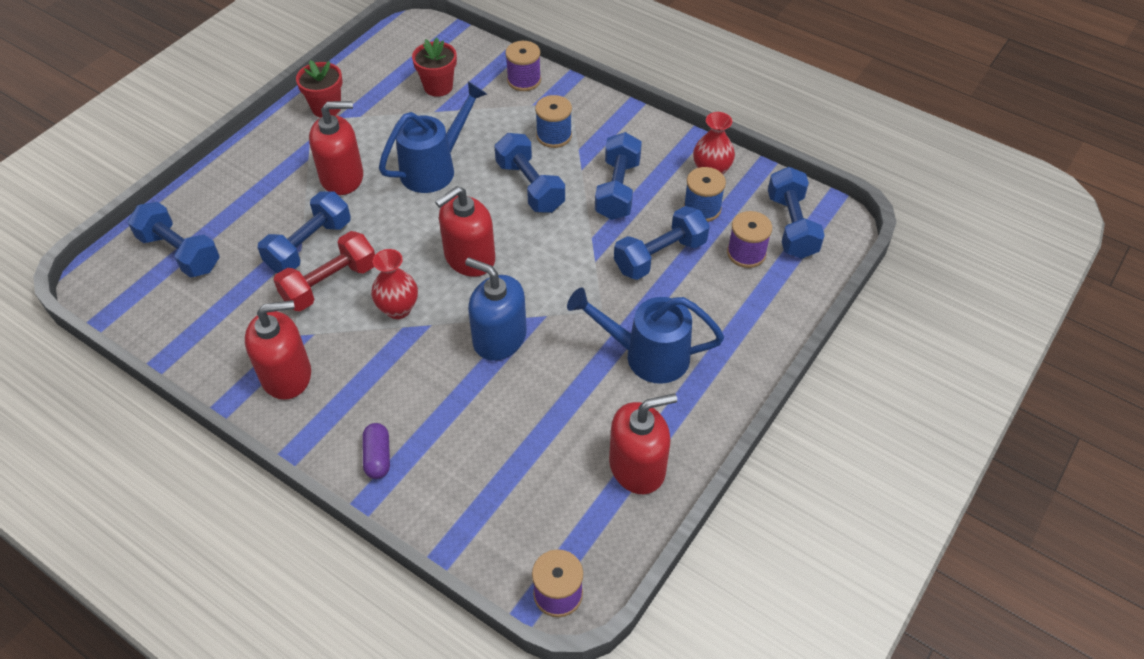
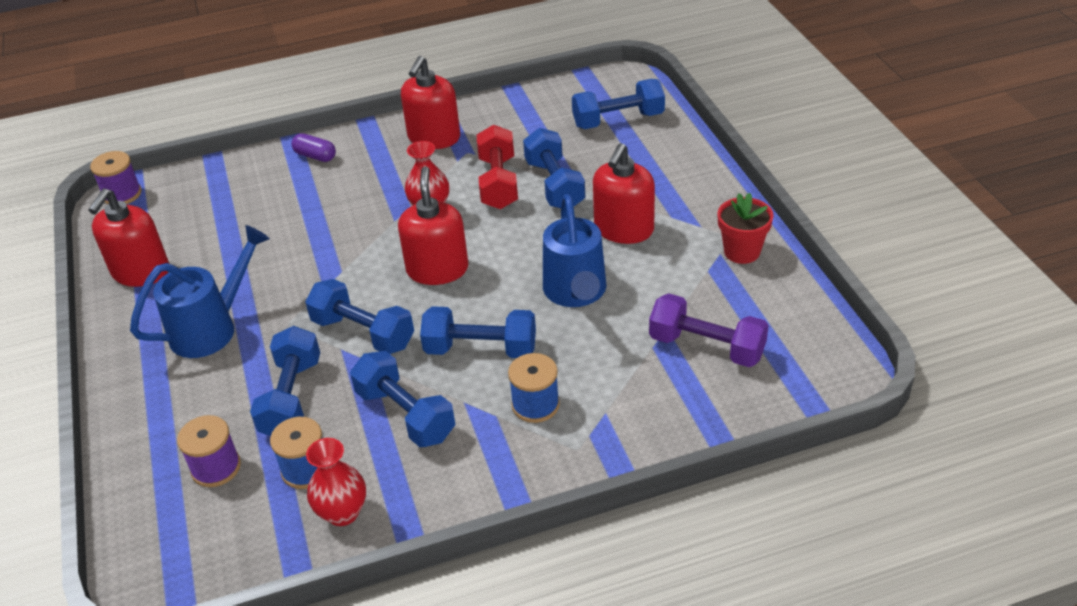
camera: 130 degrees right, 10 degrees down
(438, 87) = (706, 347): red flower pot -> purple dumbbell
(499, 338) = (335, 251): blue soap dispenser -> none
(524, 80) = (655, 426): purple spool -> none
(791, 226) = (198, 533): blue dumbbell -> blue dumbbell (363, 333)

